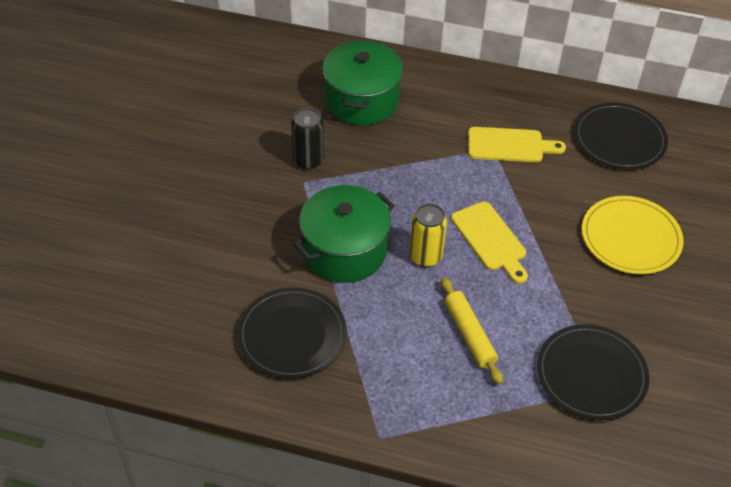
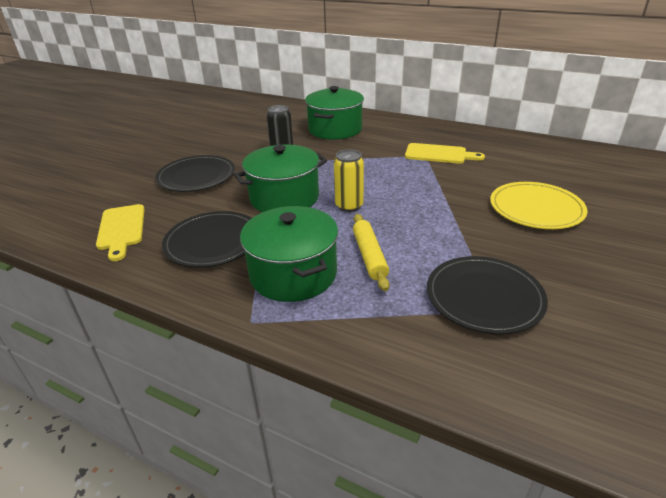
camera: 15 degrees right, 15 degrees down
(398, 370) = (293, 274): none -> green pot
(490, 239) = (408, 200): yellow cutting board -> yellow cutting board (121, 229)
(619, 139) = (531, 156): black plate -> black plate (196, 177)

